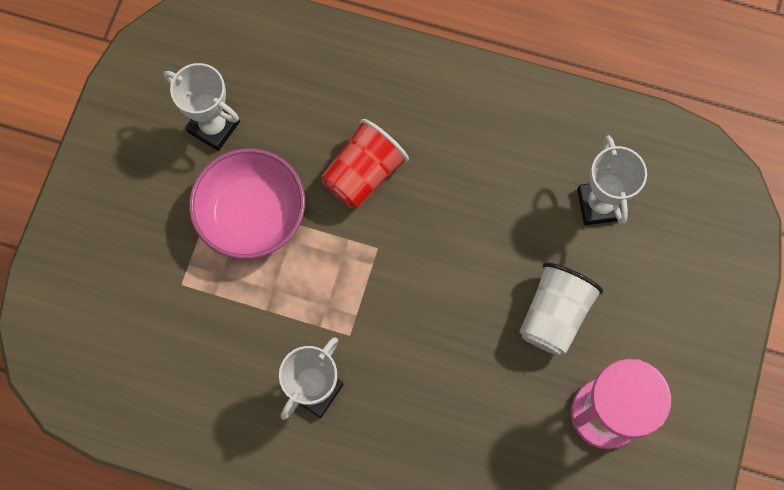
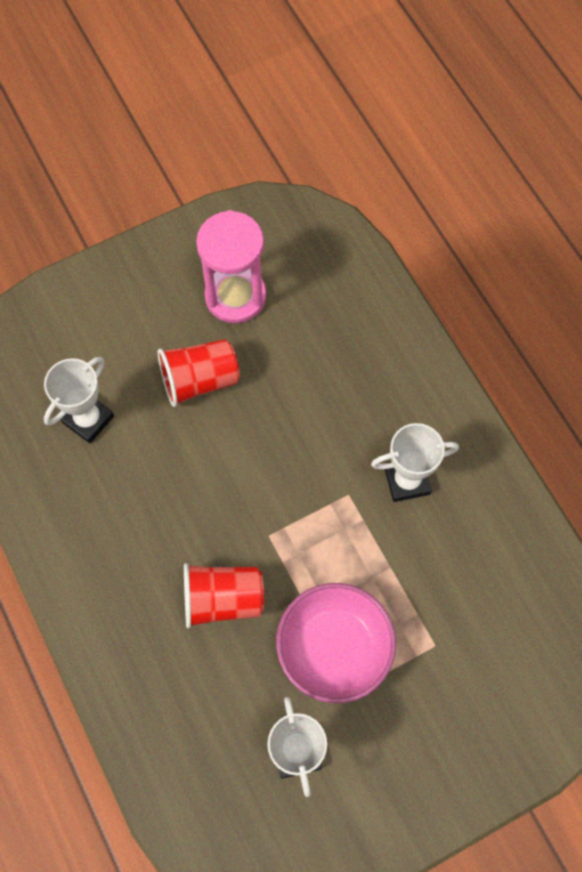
camera: 135 degrees left, 5 degrees down
(554, 315) = (200, 380): white cup -> red cup

